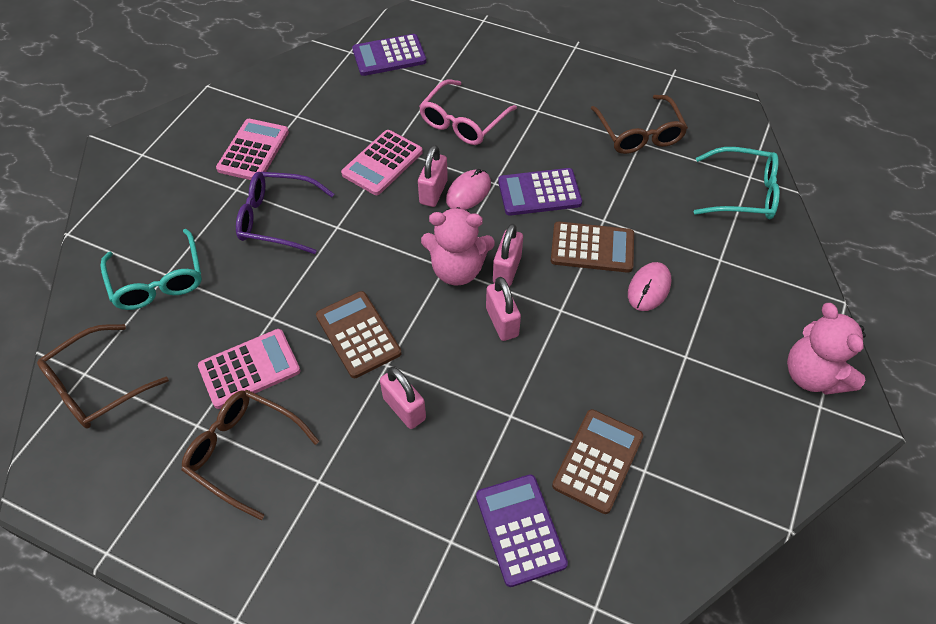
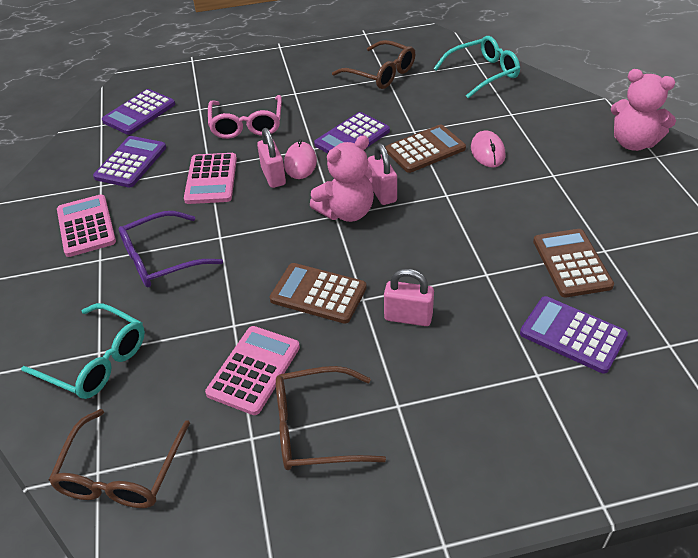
camera: 35 degrees left, 10 degrees down
(338, 106) = (131, 162): none -> purple calculator
(502, 322) = (415, 224): pink padlock -> none

